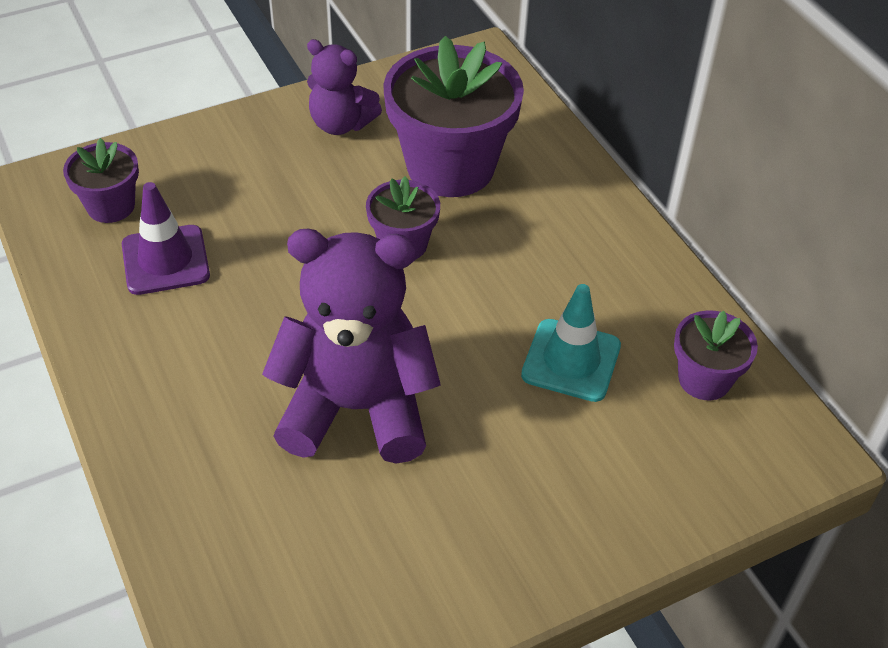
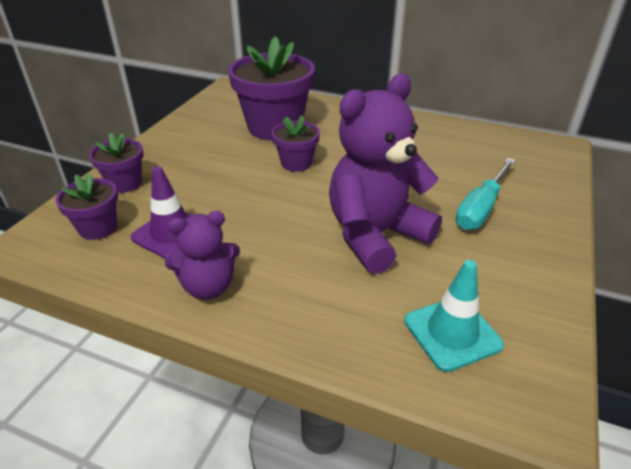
camera: 40 degrees left, 10 degrees down
(341, 124) = (194, 135): purple teddy bear -> purple teddy bear (208, 287)
(530, 463) = (481, 208): none -> turquoise screwdriver
(571, 360) = (434, 165): turquoise traffic cone -> turquoise traffic cone (452, 333)
(704, 379) = (490, 144): purple flower pot -> purple flower pot (125, 183)

